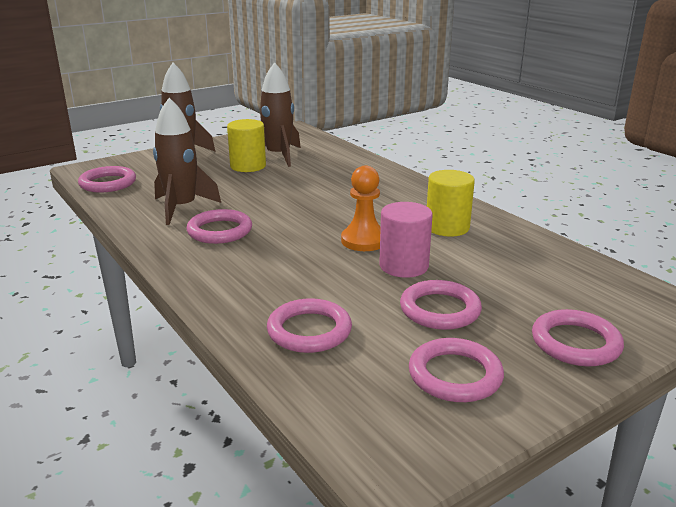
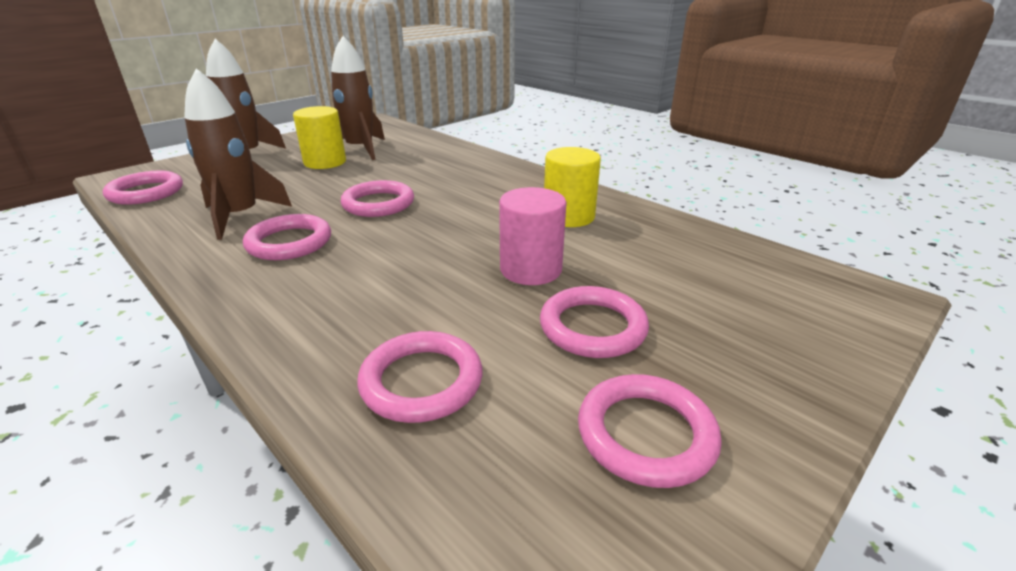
camera: 10 degrees left, 5 degrees up
(364, 240) = (474, 240): orange pawn -> none
(575, 343) = (780, 358): pink ring -> pink ring (378, 203)

